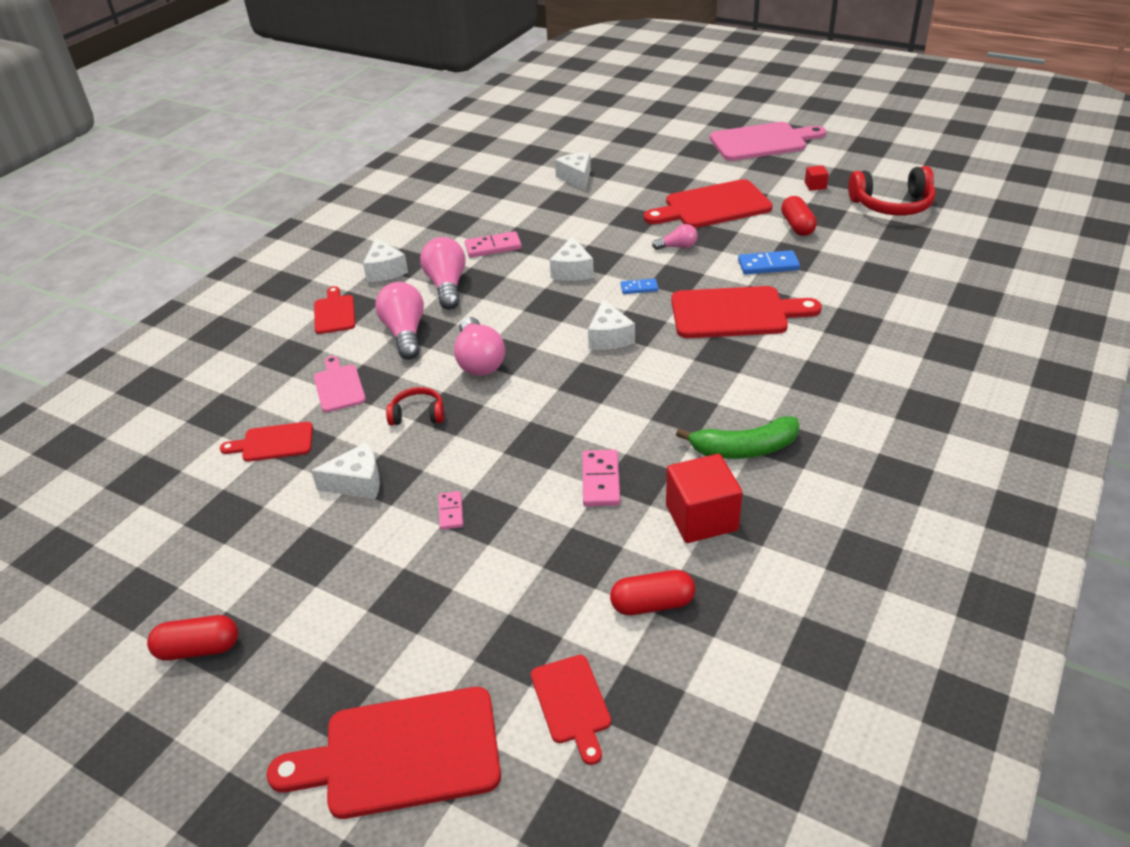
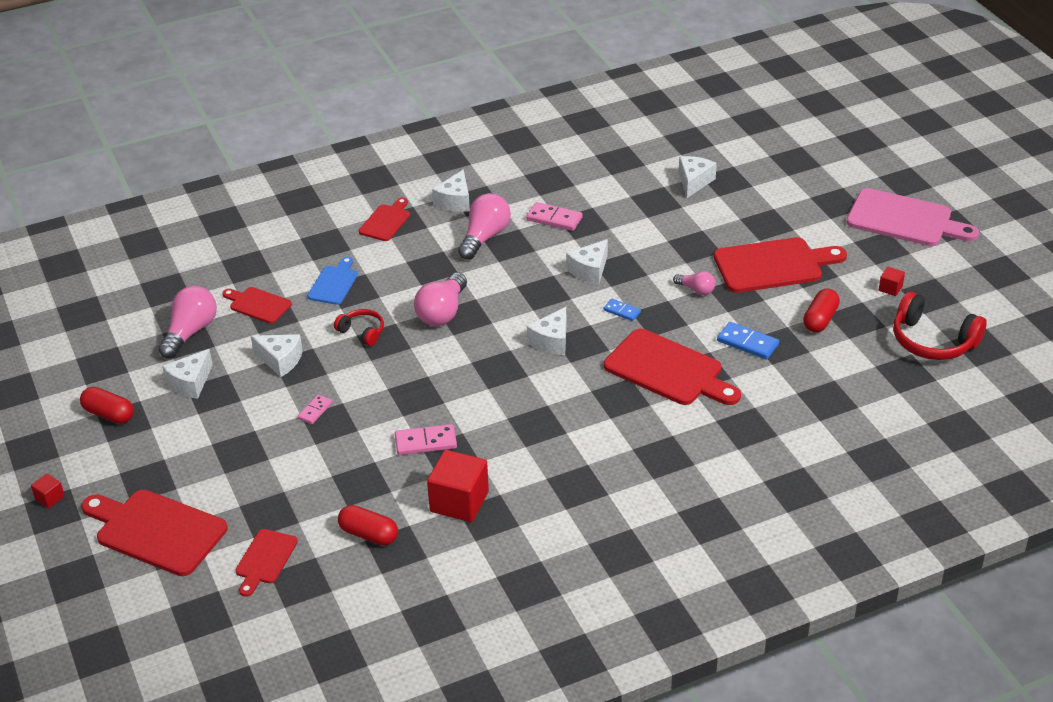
camera: 35 degrees right, 0 degrees up
(210, 801) = (50, 498): none -> red cube
(272, 558) = (190, 383): none -> white cheese
(339, 386) = (334, 283): pink cutting board -> blue cutting board
(405, 333) = (416, 263): pink light bulb -> pink light bulb (190, 332)
(600, 480) = (425, 442): pink domino -> pink domino turned 45 degrees clockwise
(712, 206) = (773, 265): red cutting board -> red cutting board turned 150 degrees clockwise
(744, 449) = (543, 474): green banana -> none

